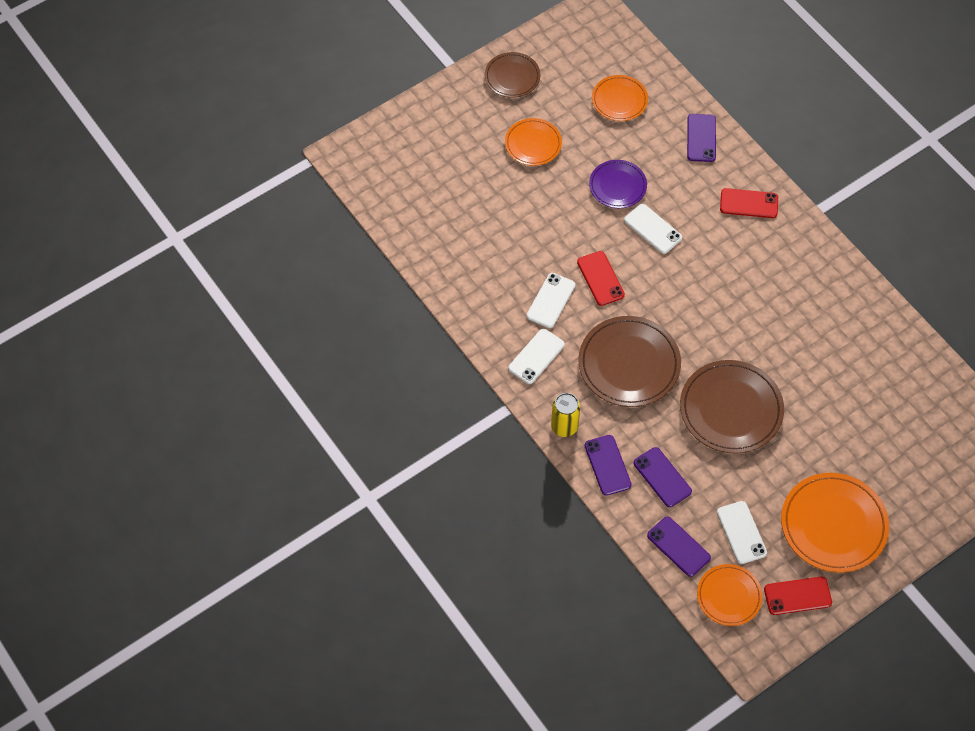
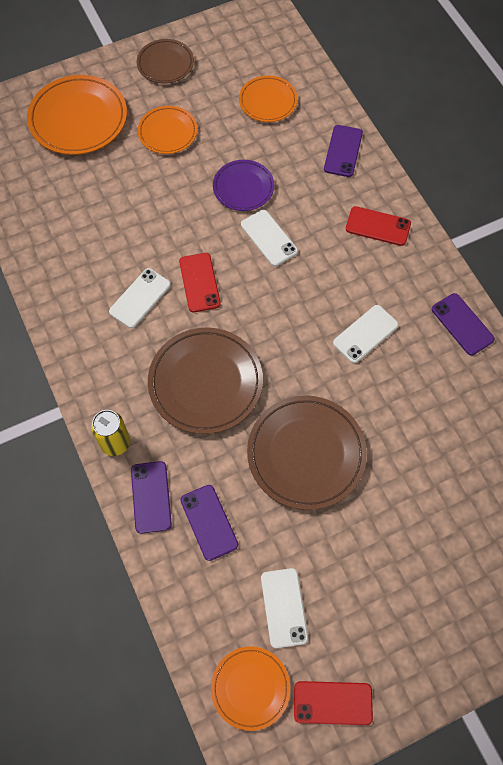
camera: 10 degrees right, 5 degrees up
(536, 356) = (107, 357): white phone -> white phone (365, 334)
(678, 546) = (206, 612): purple phone -> purple phone (462, 324)
(833, 525) = (395, 617): orange plate -> orange plate (78, 119)

